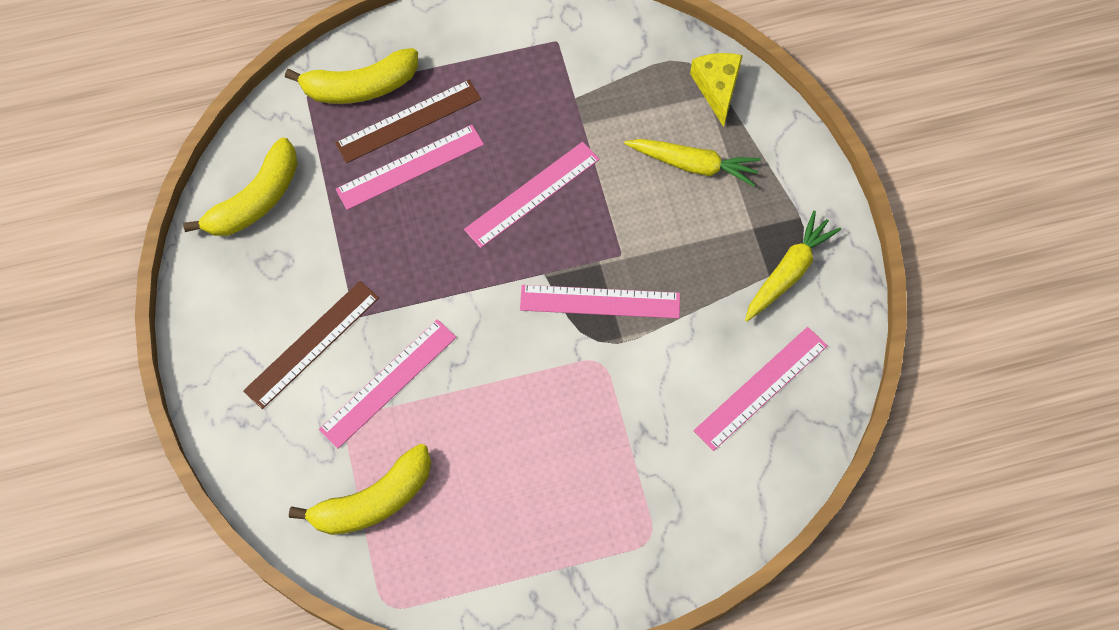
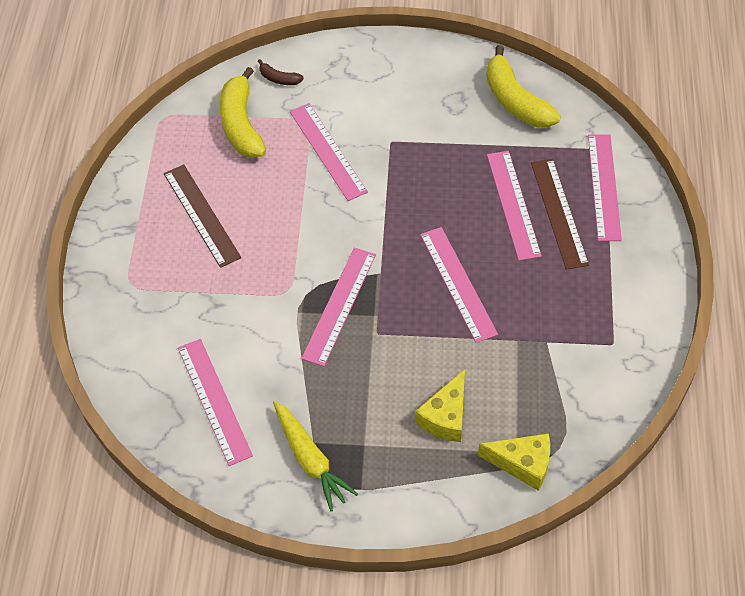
camera: 110 degrees right, 10 degrees down
(285, 481) = (279, 78): none -> brown banana
(312, 344) = (378, 112): brown ruler -> brown ruler (201, 215)
(360, 86) = (603, 187): yellow banana -> pink ruler
(693, 165) = (446, 416): yellow carrot -> yellow cheese

